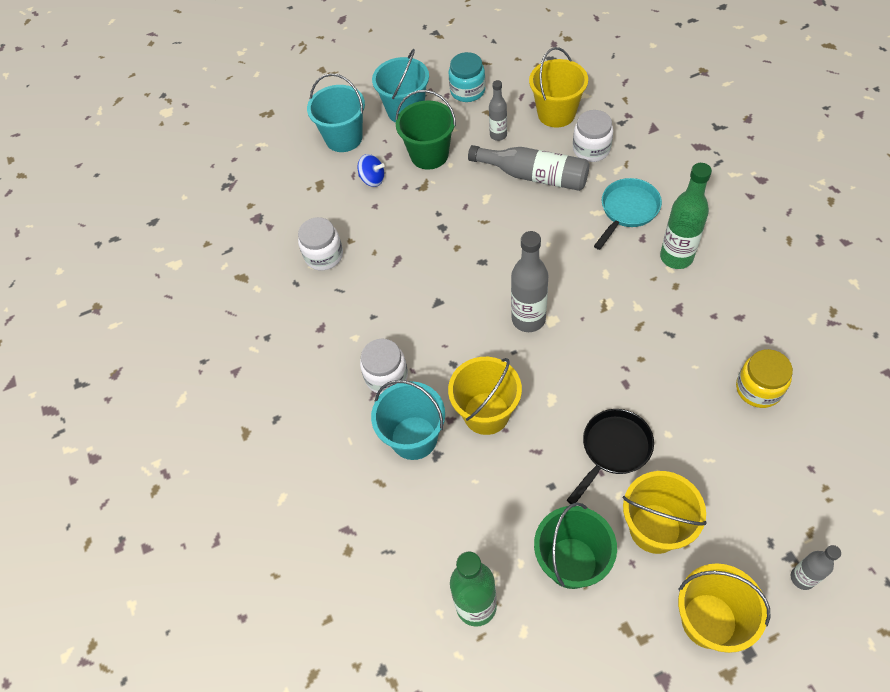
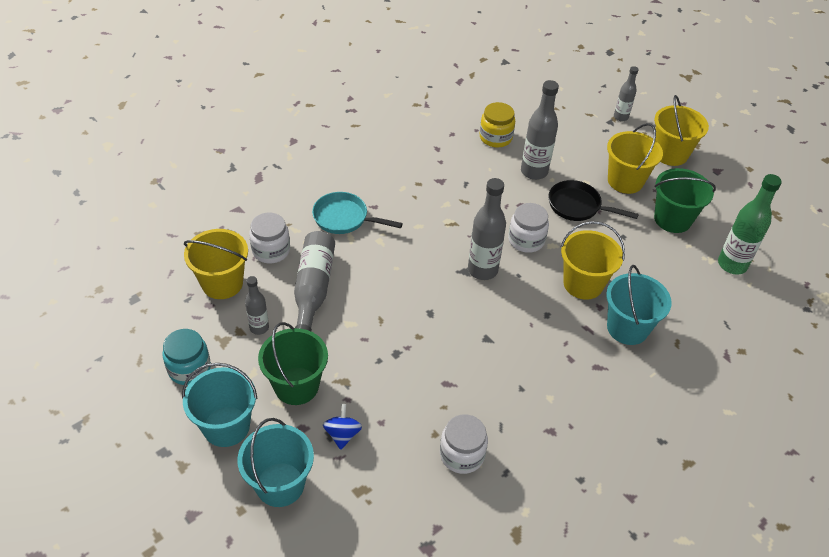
camera: 115 degrees left, 10 degrees down
(386, 376) = (580, 361): white jar -> white jar (526, 240)
(676, 257) = (389, 185): green bottle -> none
(685, 416) = (534, 172): none -> grey bottle

